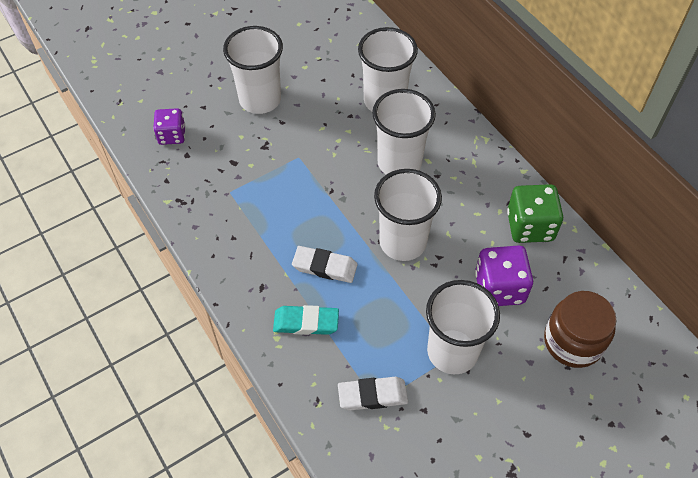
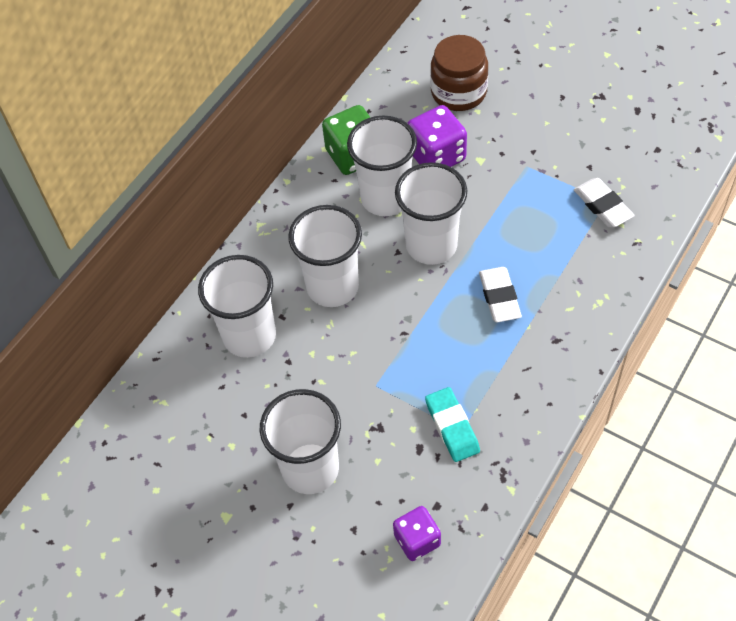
camera: 110 degrees left, 0 degrees up
(306, 322) = (568, 285): turquoise eraser -> turquoise eraser (452, 427)
(452, 352) = (523, 167): white cup -> white cup (385, 198)

